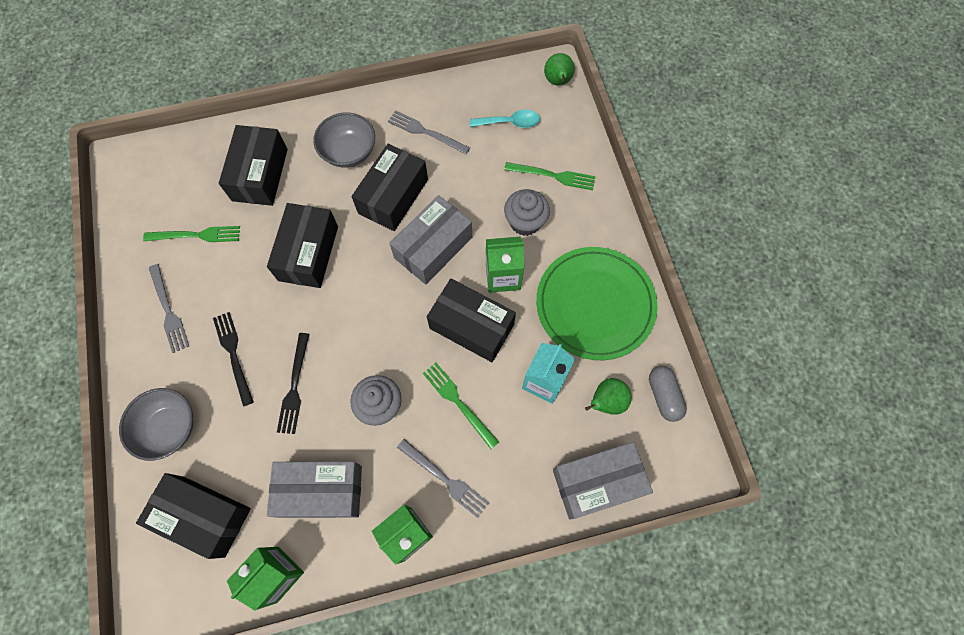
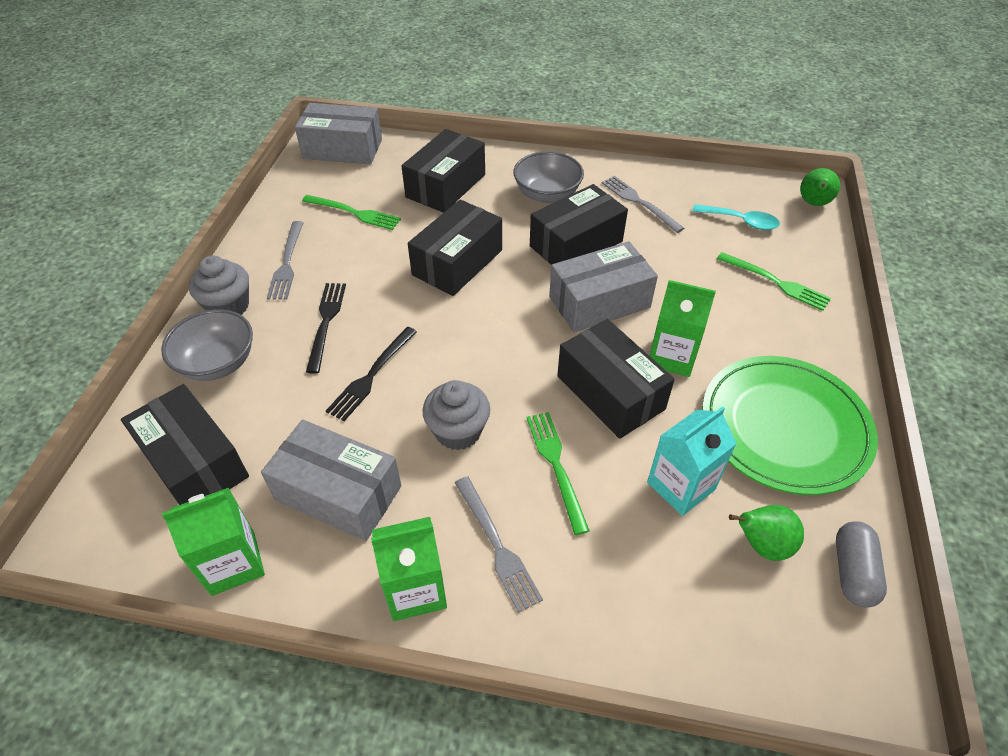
camera: 25 degrees right, 20 degrees down
(525, 222) = (723, 314): grey cupcake -> grey cupcake (228, 306)
(597, 482) = (711, 643): grey box -> grey box (342, 149)

